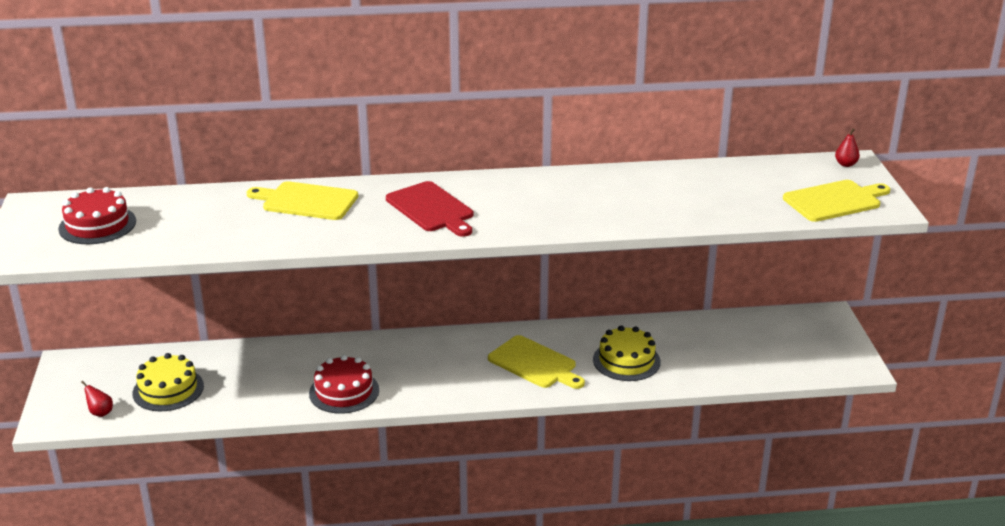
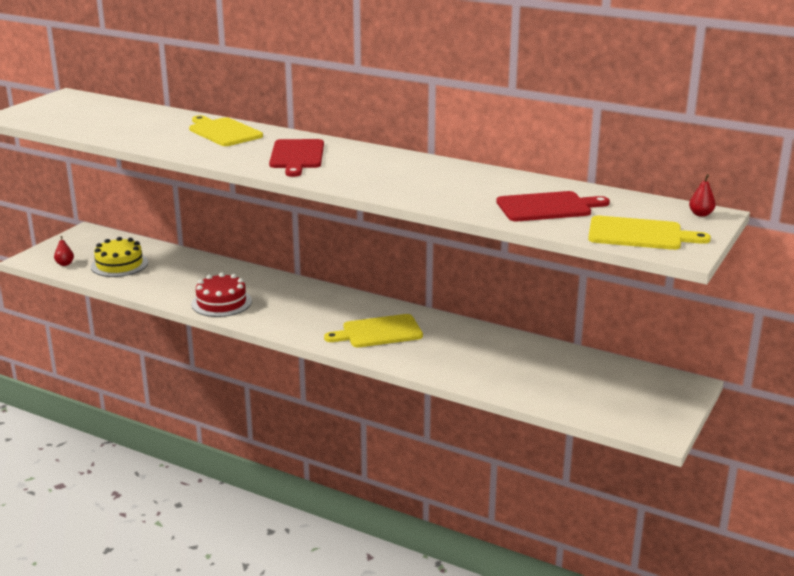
camera: 35 degrees right, 5 degrees down
(97, 225) = (81, 113): red cake -> none
(534, 364) = (378, 332): yellow cutting board -> yellow cutting board turned 90 degrees clockwise
(626, 360) = (454, 355): yellow cake -> none
(731, 196) = (547, 207): none -> red cutting board

